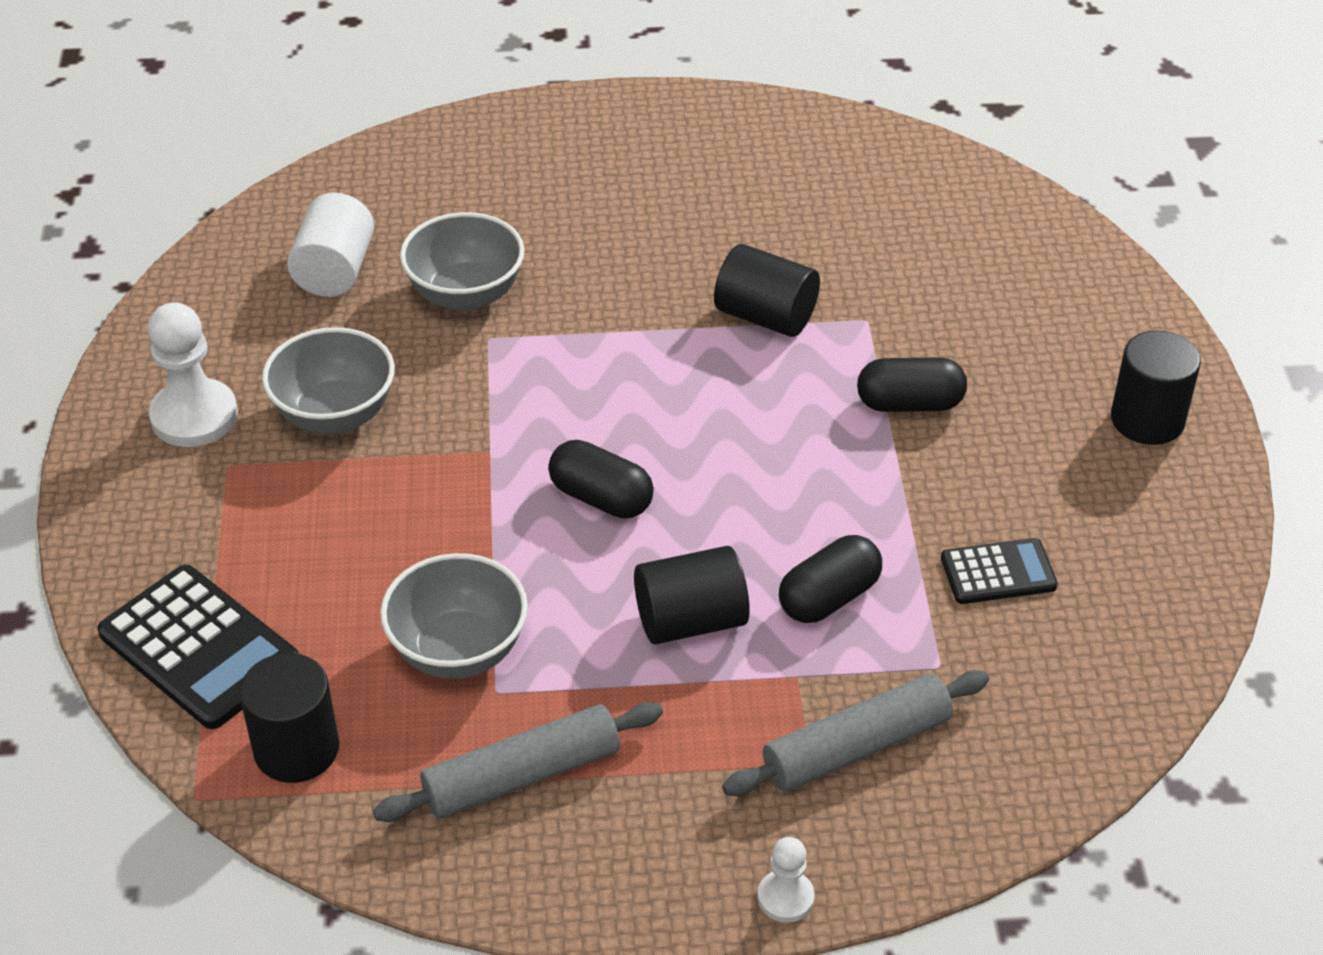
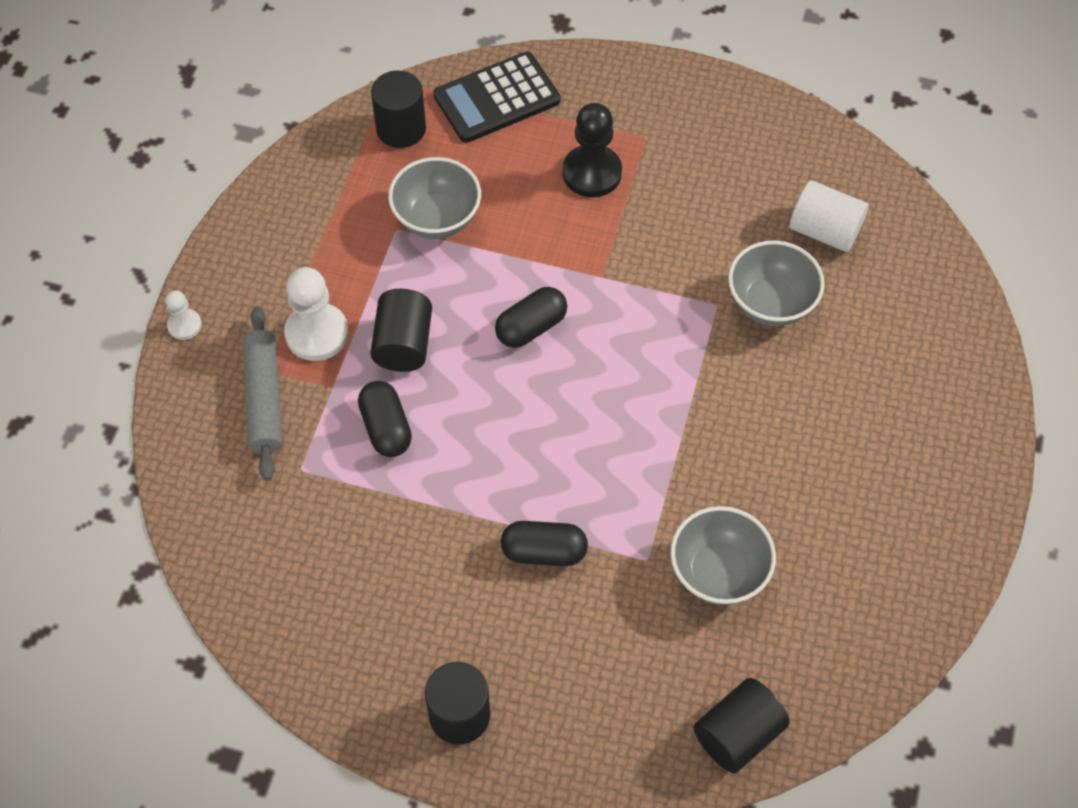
camera: 110 degrees right, 15 degrees up
(194, 416) = (698, 127): white pawn -> white pawn (317, 333)
(313, 504) = (592, 173): none -> black pawn
(335, 414) = (671, 201): grey bowl -> grey bowl (718, 572)
(521, 776) = (330, 226): grey rolling pin -> none
(765, 316) = (677, 490): black cylinder -> black cylinder (737, 734)
(909, 404) = (544, 551): black capsule -> black capsule turned 75 degrees clockwise
(998, 572) = (360, 539): black calculator -> none

